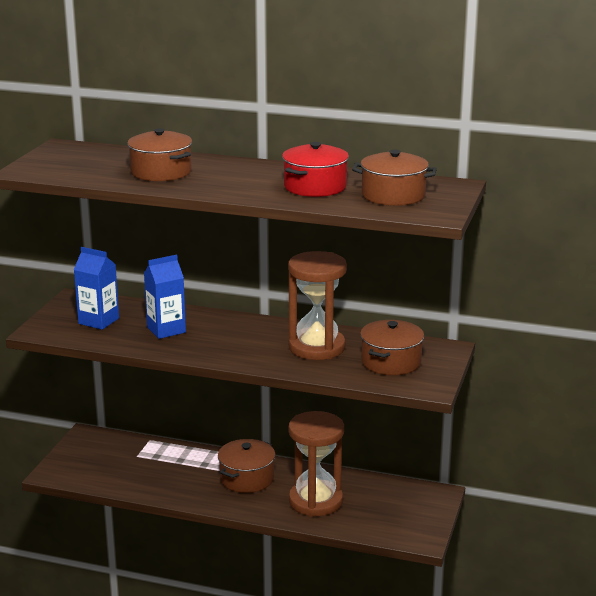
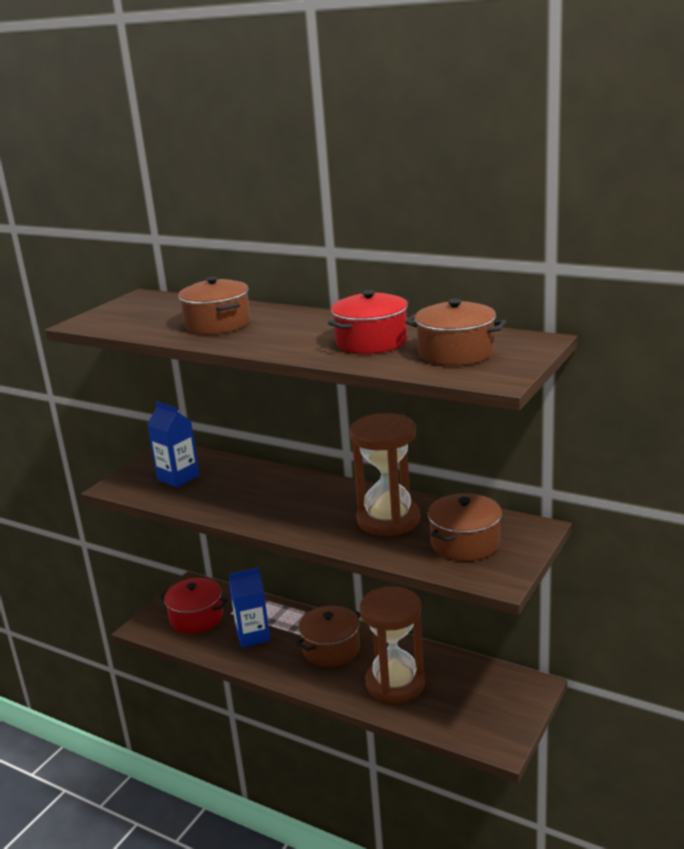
camera: 15 degrees right, 0 degrees up
(104, 462) = (196, 618): none -> red pot
(166, 330) = (239, 491): blue carton -> blue carton (253, 636)

